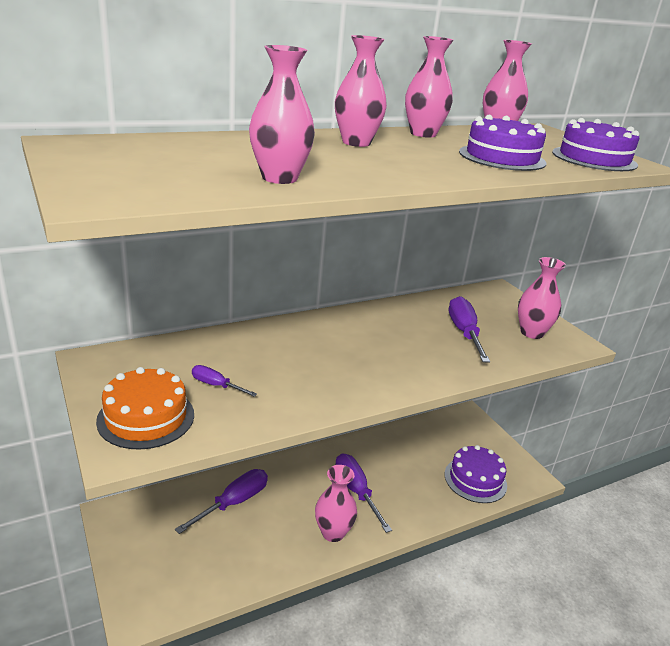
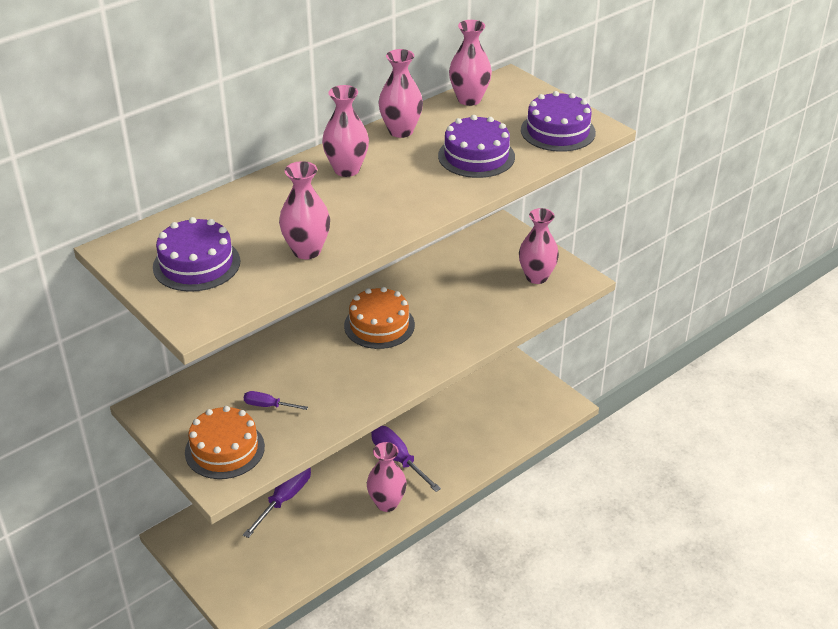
camera: 10 degrees left, 10 degrees up
(361, 340) = (379, 325): none -> orange cake
(464, 332) = (473, 292): purple screwdriver -> none
(475, 479) = (511, 420): purple cake -> purple cake (196, 264)

